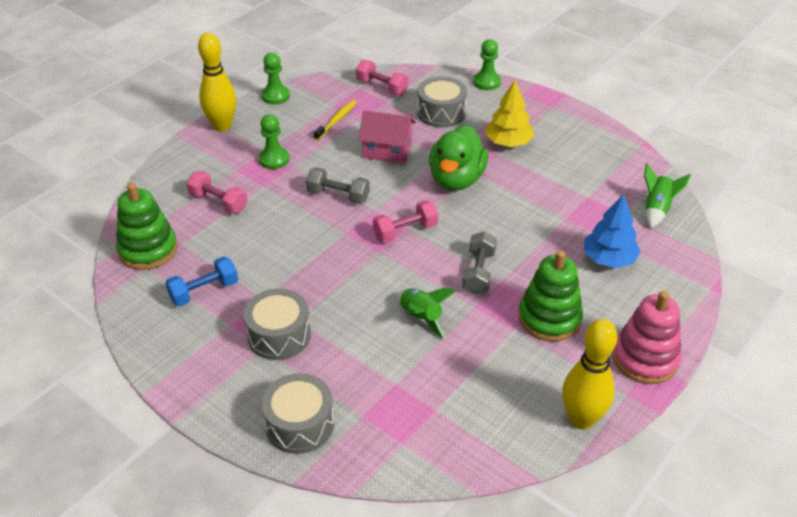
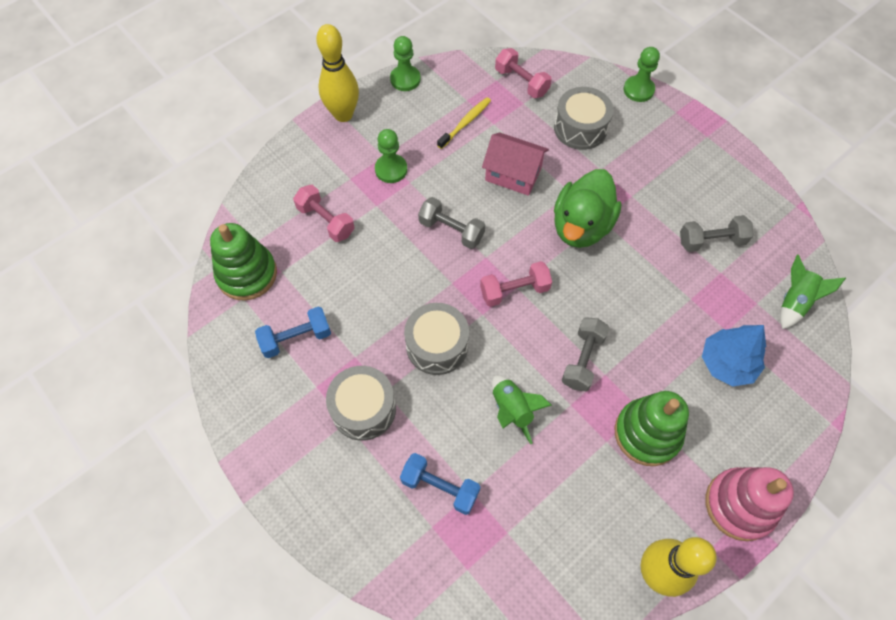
camera: 10 degrees right, 20 degrees up
(299, 424) = (368, 526): grey drum -> grey drum (437, 345)
(364, 384) = (440, 487): none -> blue dumbbell
(508, 143) = (647, 182): yellow tree -> none
(574, 176) = (711, 241): none -> grey dumbbell

